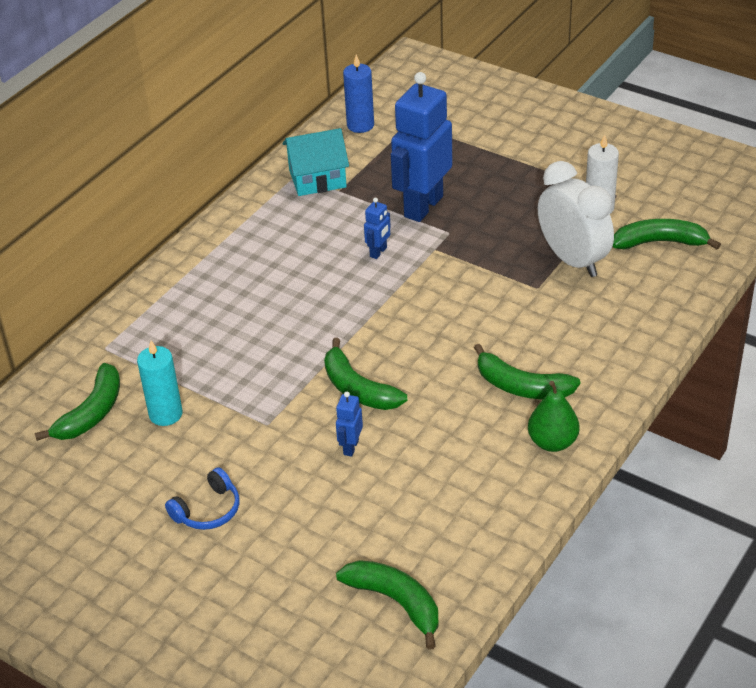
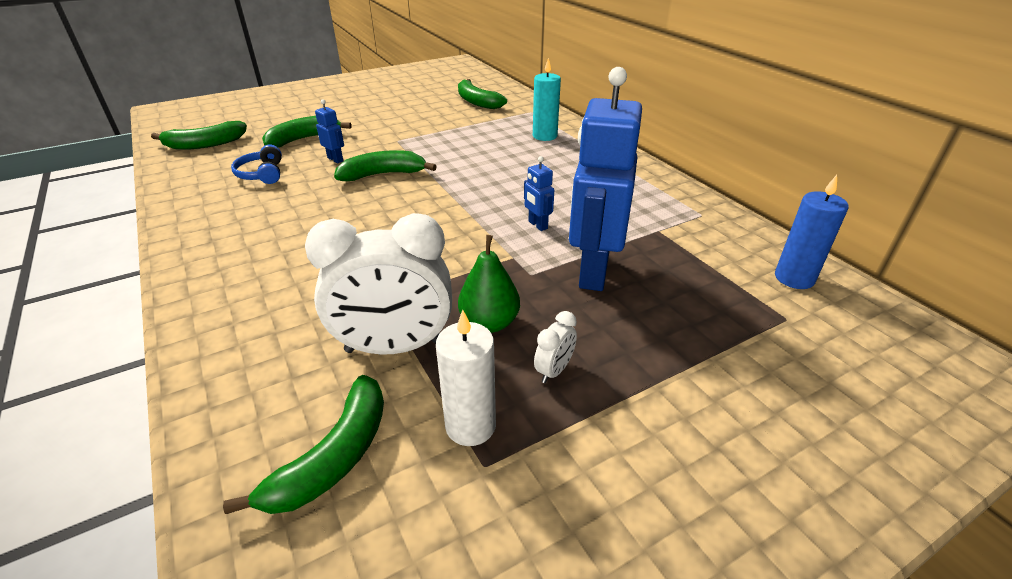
camera: 115 degrees right, 5 degrees down
(165, 414) = (449, 117): turquoise candle -> turquoise candle (545, 136)
(208, 510) = (357, 115): blue headphones -> blue headphones (262, 174)
(317, 178) = (689, 224): turquoise house -> none
(423, 206) = (593, 272): blue robot -> blue robot turned 135 degrees counterclockwise
(521, 386) = (278, 241): green banana -> green banana (304, 139)
(534, 193) = (554, 370): none -> white clock
(552, 442) = (204, 234): green pear -> green pear (489, 323)

